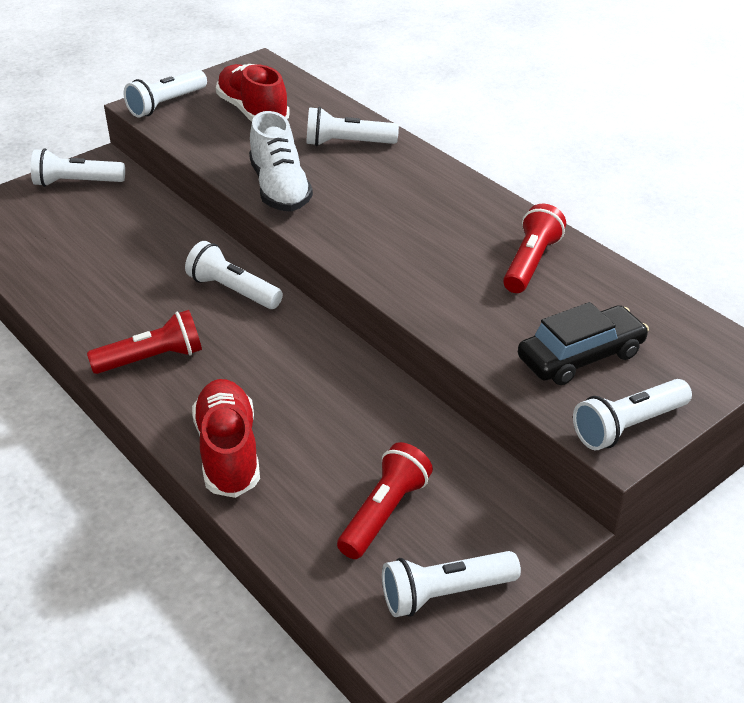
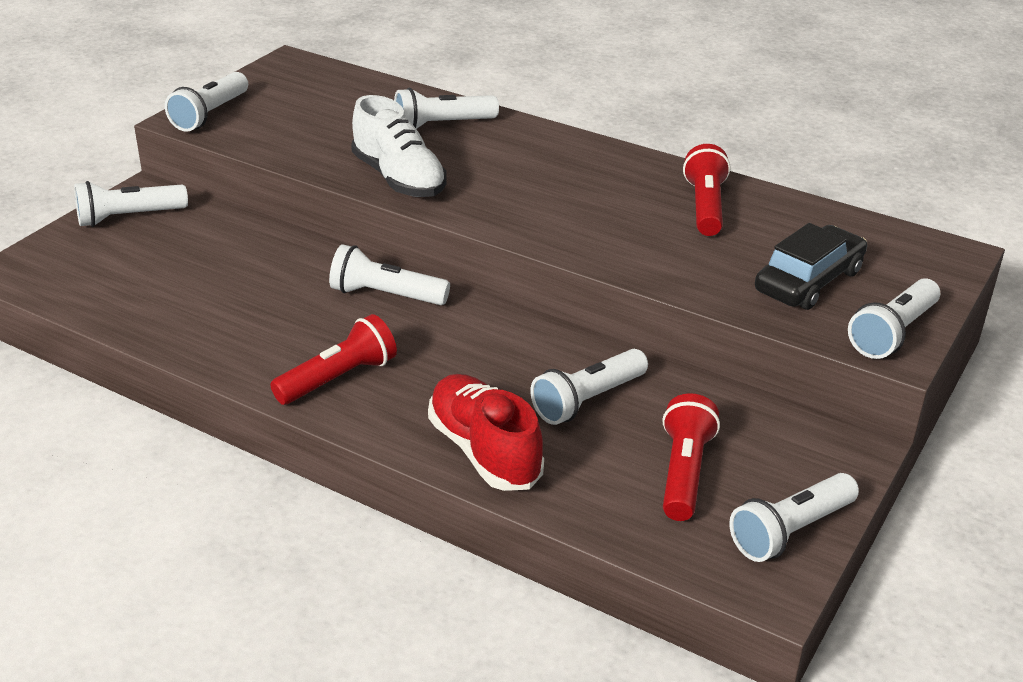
camera: 20 degrees left, 5 degrees down
(253, 111) = (316, 109): red shoe -> none
(341, 424) = (587, 400): none -> white flashlight

